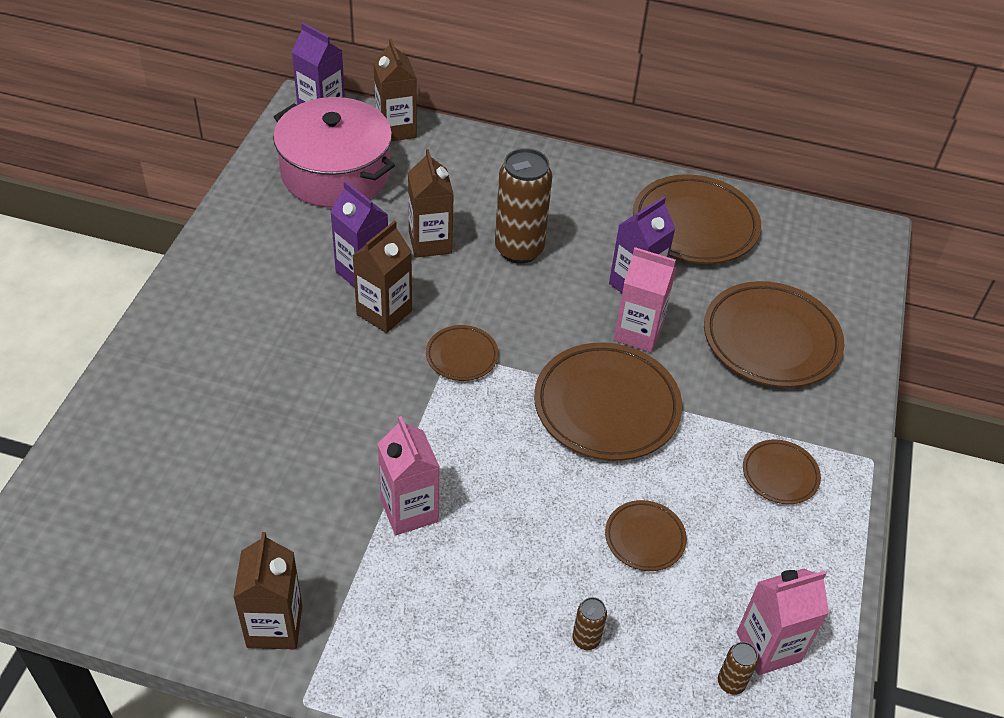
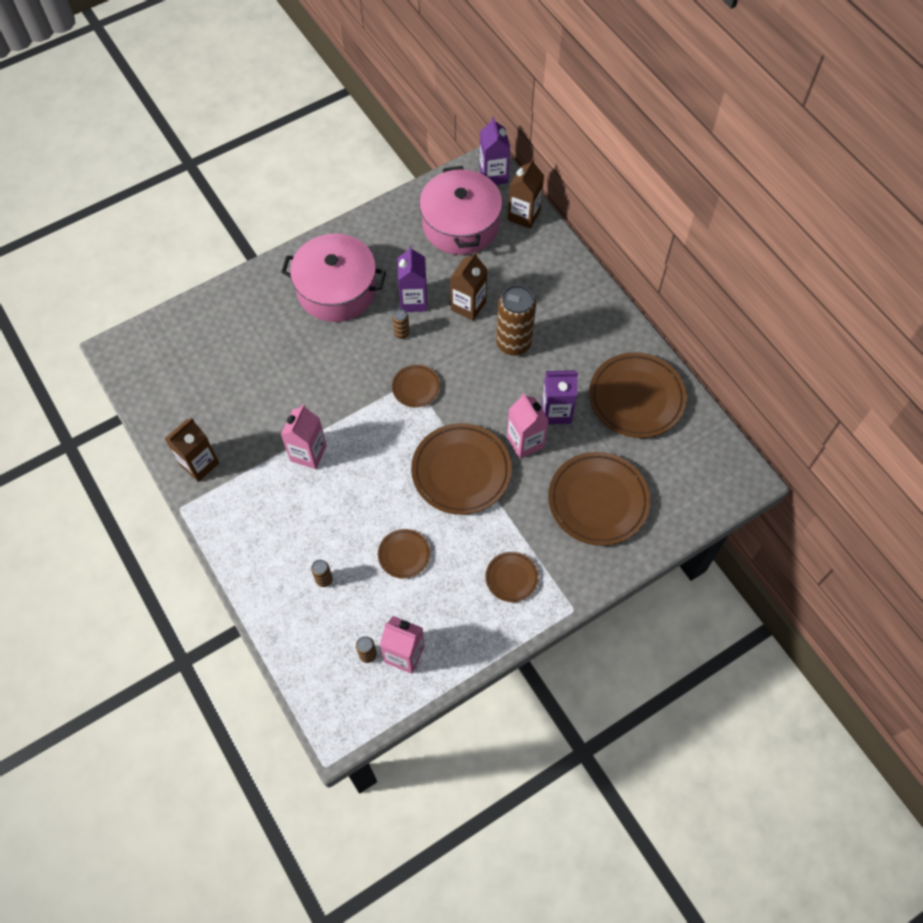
camera: 45 degrees right, 15 degrees up
(255, 314) = (336, 290): none -> pink pot
(384, 313) = (401, 333): brown carton -> brown can

